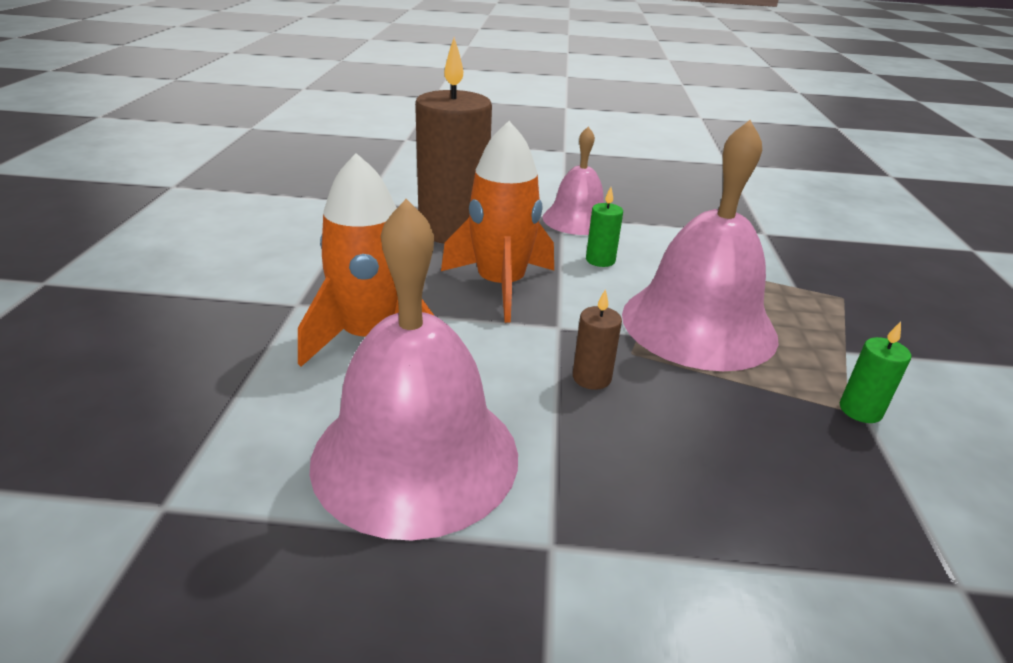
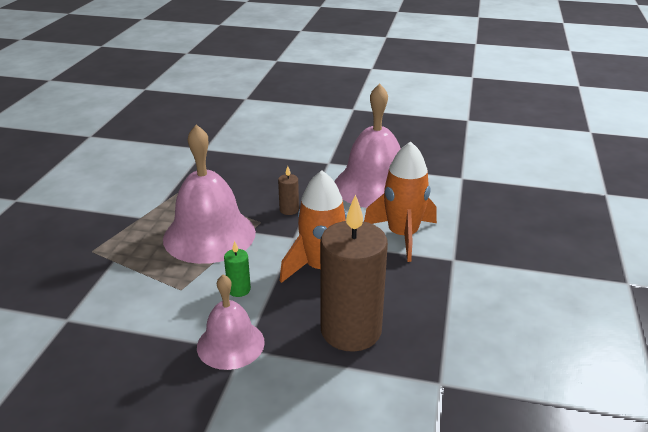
camera: 170 degrees left, 0 degrees up
(860, 410) = (172, 191): green candle -> none

